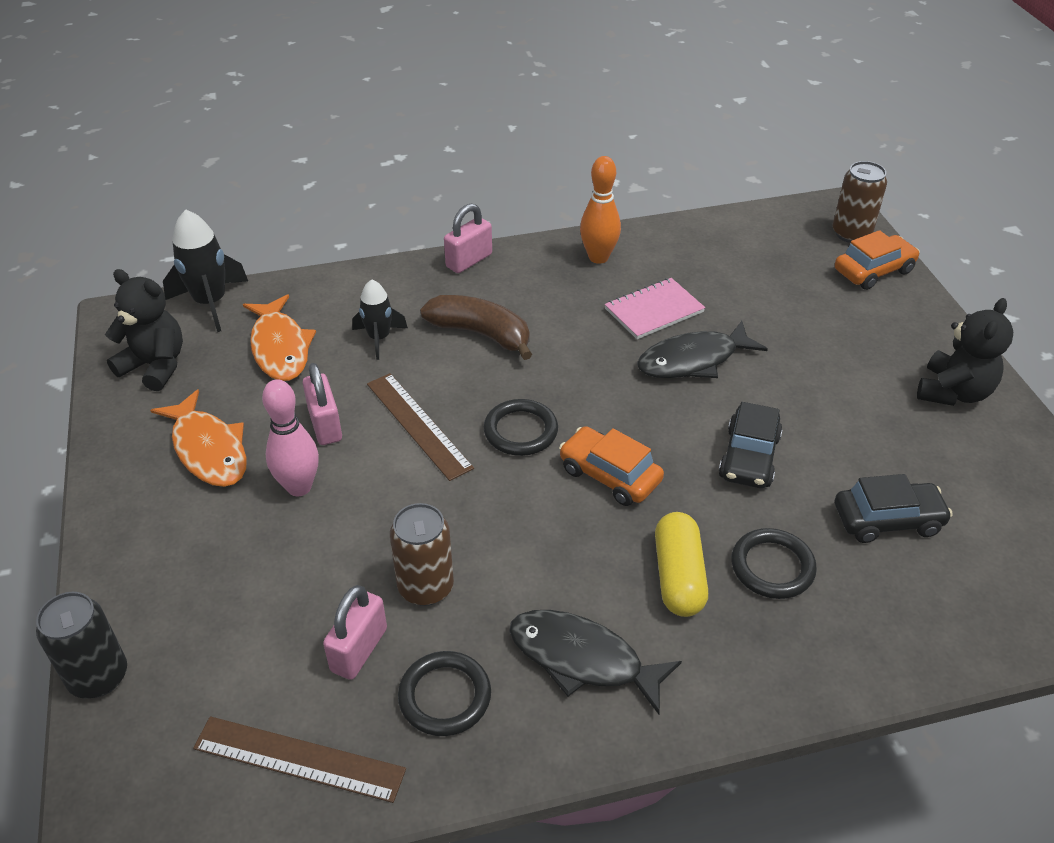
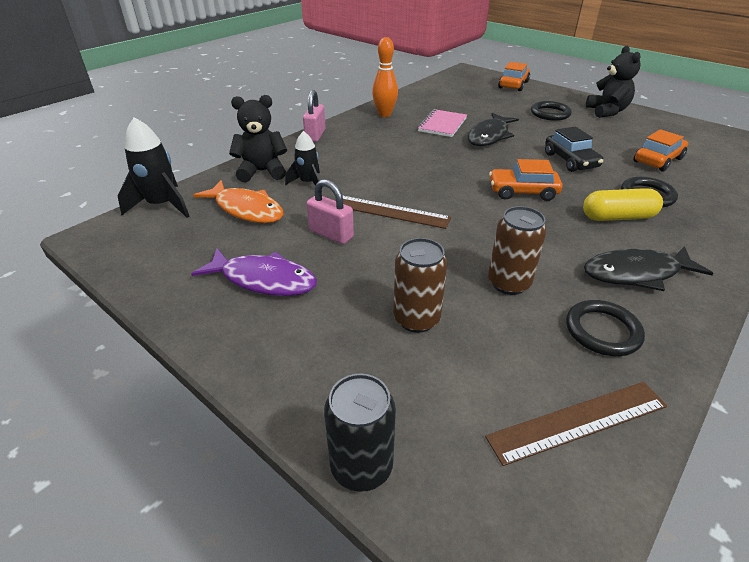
camera: 35 degrees left, 5 degrees down
(155, 366) = (158, 252): black teddy bear -> black teddy bear (262, 171)
(208, 449) = (263, 280): orange fish -> purple fish
(299, 487) = (357, 271): pink bowling pin -> none
(359, 650) = (520, 336): pink padlock -> none
(481, 334) = (367, 161): brown banana -> none
(520, 431) = (450, 192): black ring -> black ring (550, 113)
(678, 576) = (617, 217): yellow capsule -> yellow capsule turned 60 degrees counterclockwise
(851, 233) = (485, 76): brown can -> brown can (416, 319)
(887, 520) = (657, 160): black car -> orange car

